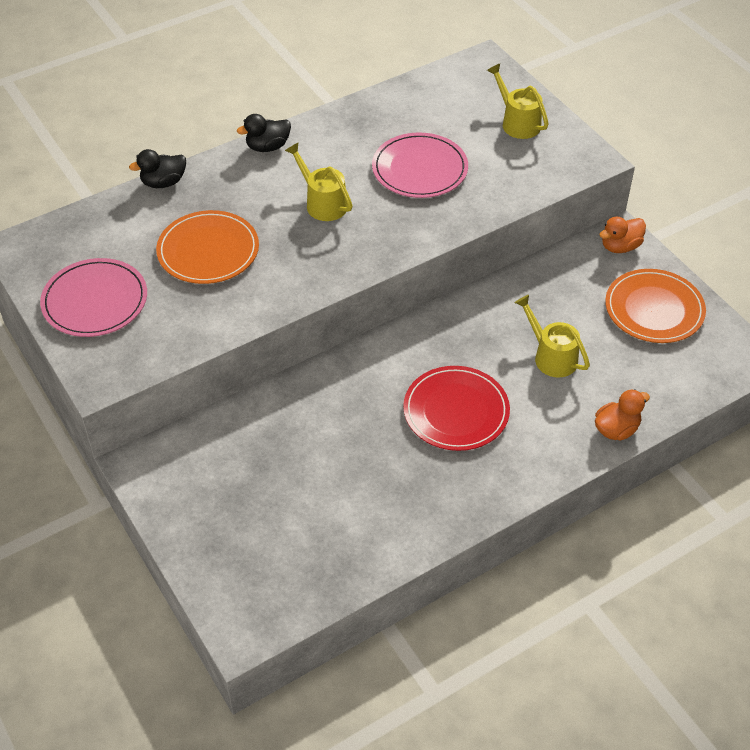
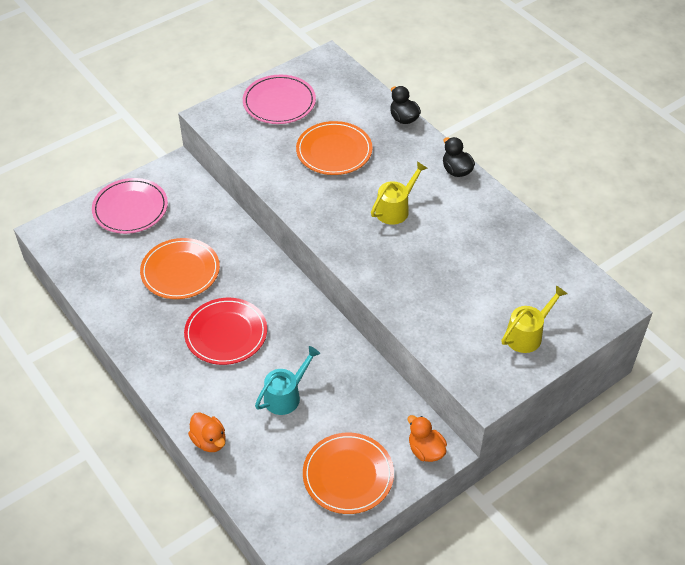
camera: 85 degrees right, 0 degrees up
(345, 459) = (180, 271): none -> orange plate
(419, 169) = (448, 267): pink plate -> pink plate (130, 208)
(551, 356) = (286, 395): yellow watering can -> turquoise watering can

